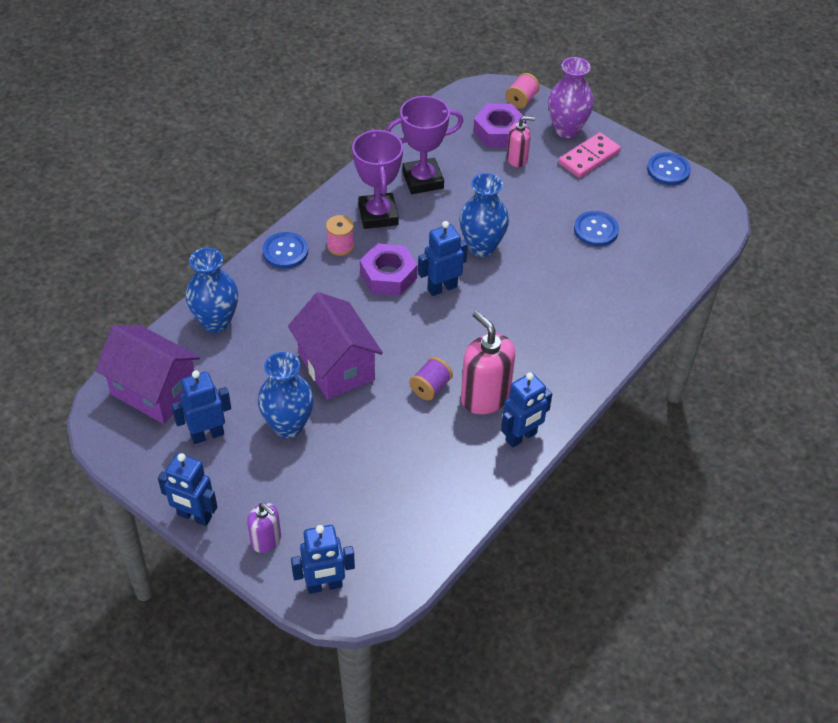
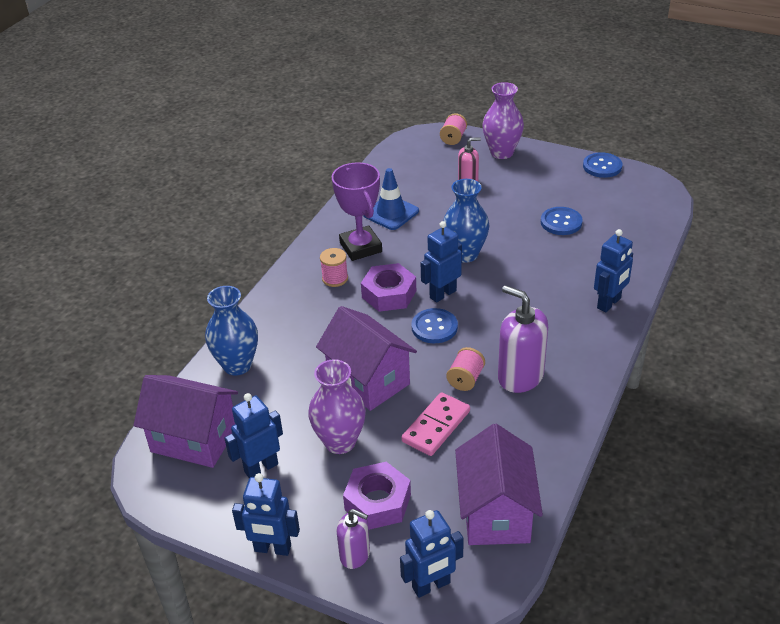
camera: 10 degrees left, 10 degrees down
(285, 252) = (284, 293): blue button -> blue button (434, 327)
(288, 425) = (340, 442): blue vase -> purple vase
(408, 530) = (496, 513): none -> purple house
(423, 180) = (391, 213): purple trophy -> blue traffic cone
(430, 387) = (465, 379): purple spool -> pink spool
(485, 397) = (520, 376): pink soap dispenser -> purple soap dispenser
(499, 132) = (443, 165): purple nut -> purple nut (378, 502)
(521, 437) = (569, 404): blue robot -> blue robot (609, 303)
(589, 157) = (530, 169): pink domino -> pink domino (436, 426)

